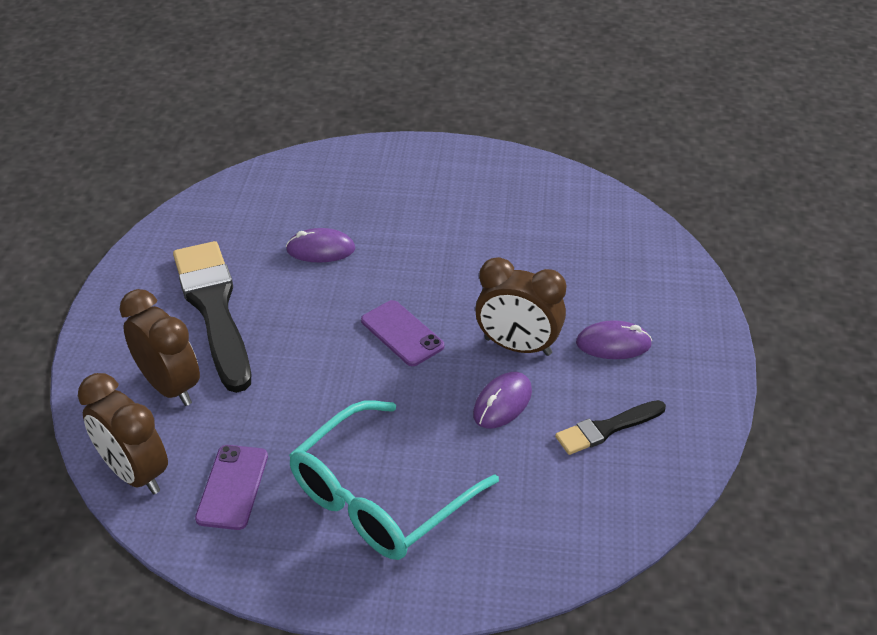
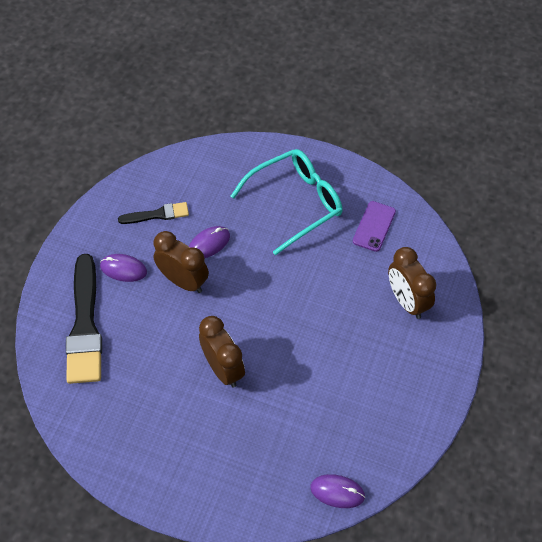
camera: 165 degrees left, 15 degrees up
(135, 473) = (428, 246): brown clock -> brown clock (223, 368)
(214, 309) = (375, 359): black brush -> black brush (85, 325)
(321, 249) = (290, 400): purple mouse -> purple mouse (337, 492)
(402, 333) = (253, 308): purple phone -> none

